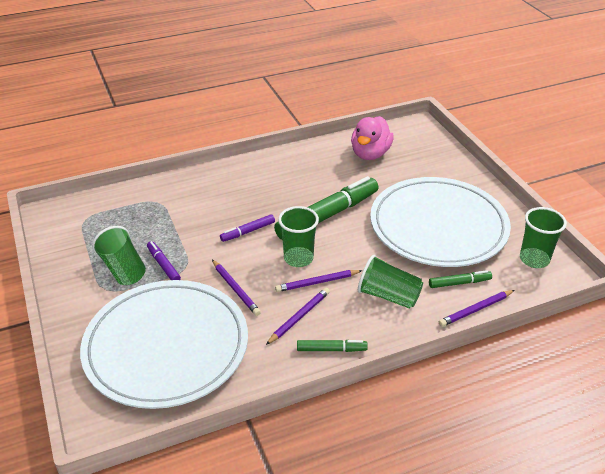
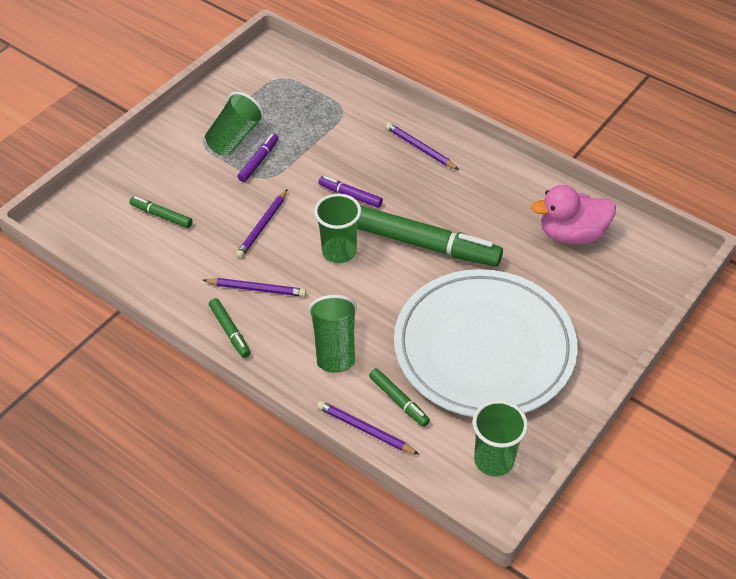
camera: 60 degrees right, 10 degrees up
(166, 346) = (161, 216): white plate -> green marker
(317, 282) = (314, 281): purple pencil -> purple pencil (420, 148)

